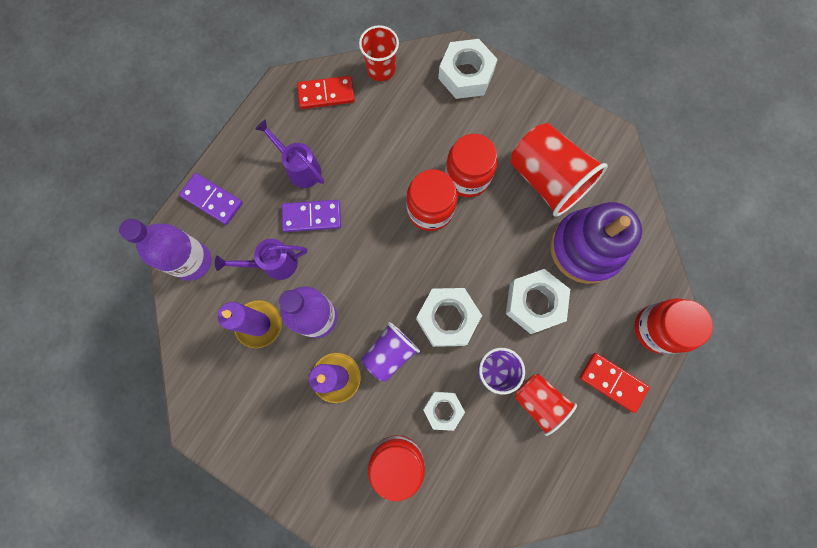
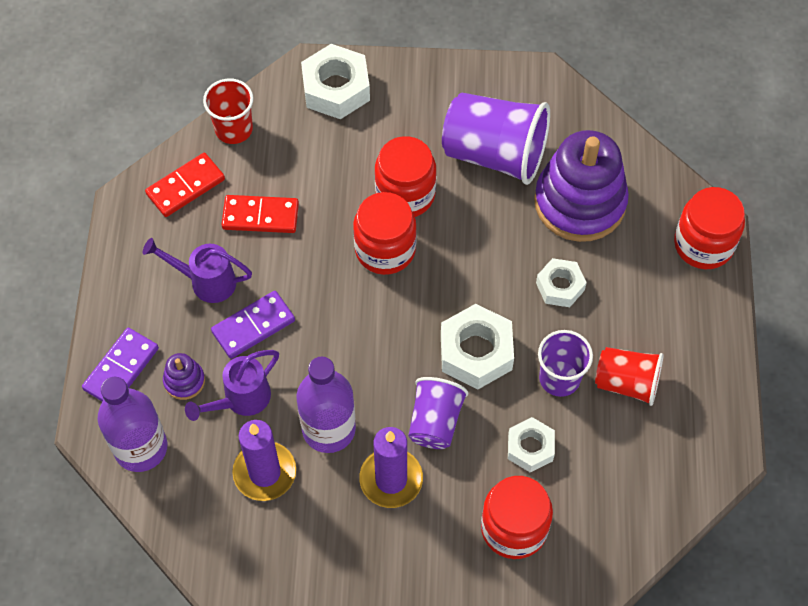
camera: 30 degrees left, 15 degrees down
(212, 200) = (121, 369): purple domino -> purple domino turned 60 degrees counterclockwise
(246, 230) = (184, 381): none -> purple stacking toy
(534, 303) = (560, 286): white nut -> white nut, size x0.62
(547, 180) = (494, 154): red cup -> purple cup
(612, 382) = (690, 322): red domino -> red domino (260, 216)

